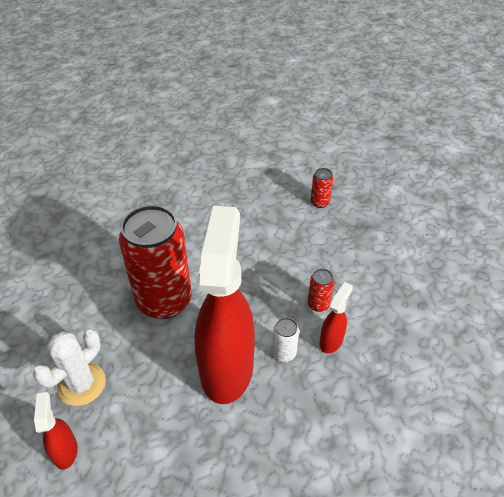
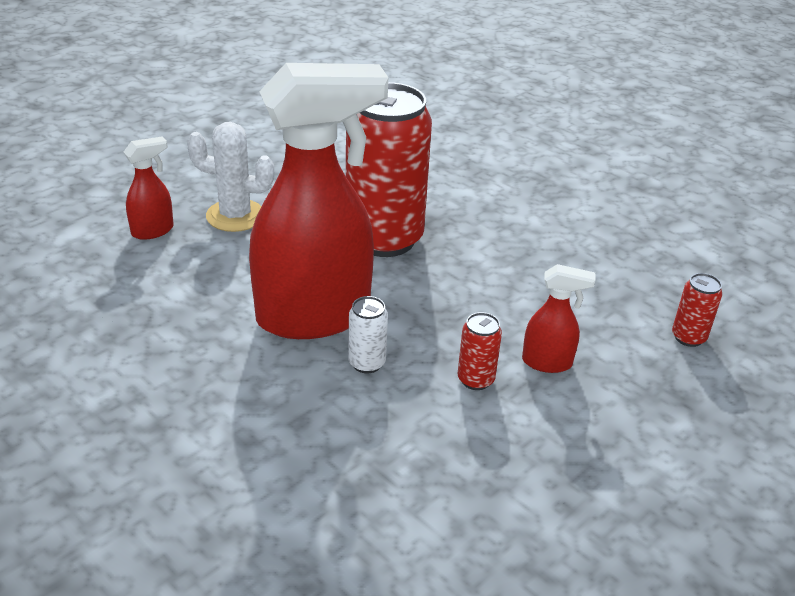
camera: 65 degrees right, 10 degrees down
(331, 340) = (417, 407): red spray bottle -> red spray bottle (547, 363)

